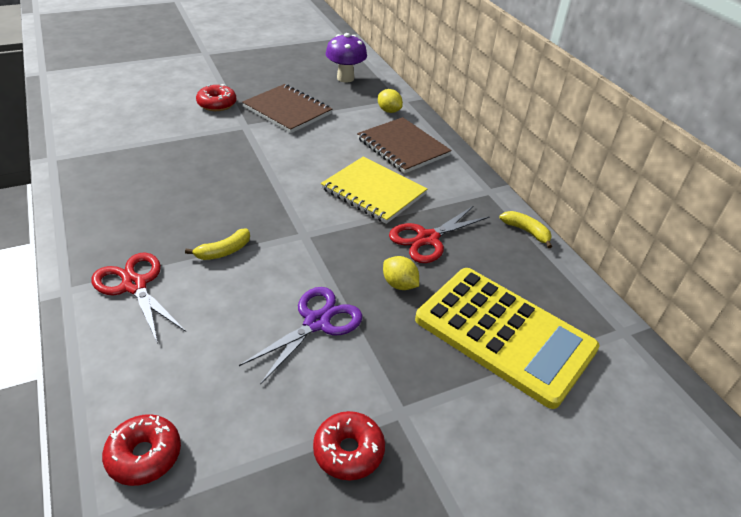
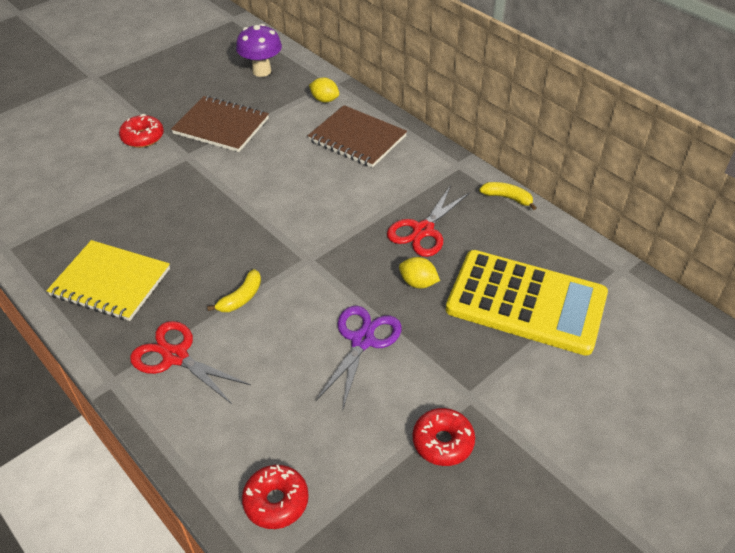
camera: 15 degrees left, 5 degrees up
(373, 192) = (351, 195): yellow notebook -> yellow notebook (111, 282)

